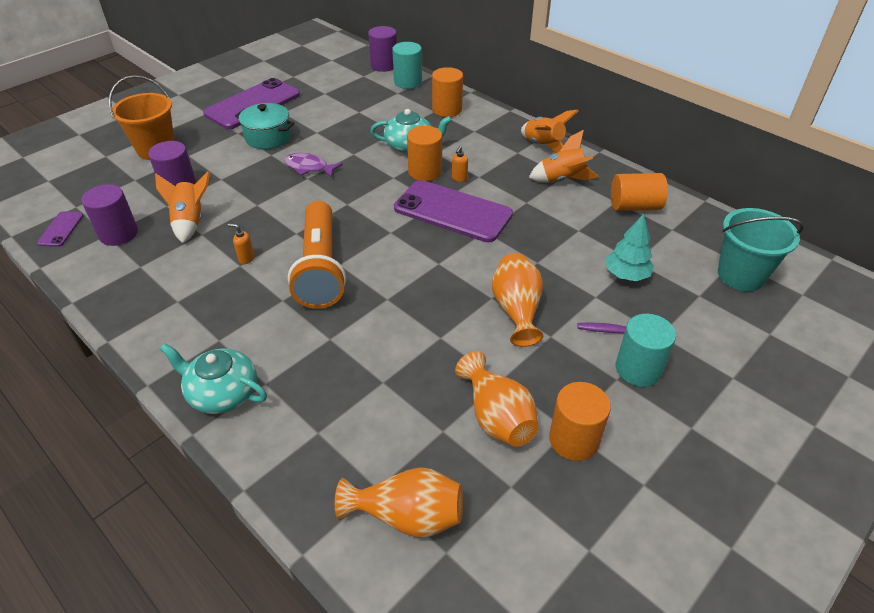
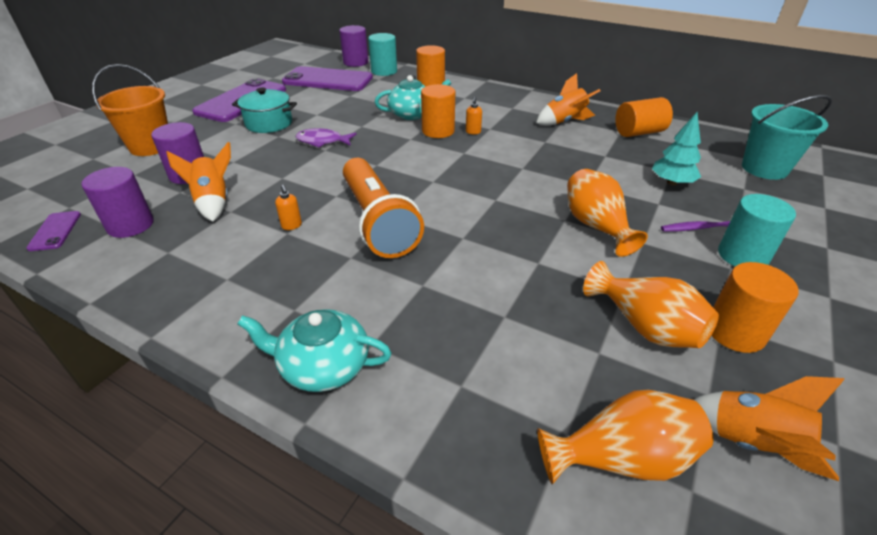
camera: 15 degrees left, 5 degrees down
(246, 259) = (292, 226): orange soap dispenser -> orange soap dispenser turned 120 degrees counterclockwise
(452, 211) = (483, 157): purple phone -> purple phone (328, 80)
(543, 146) = (531, 101): orange rocket -> orange rocket (752, 442)

